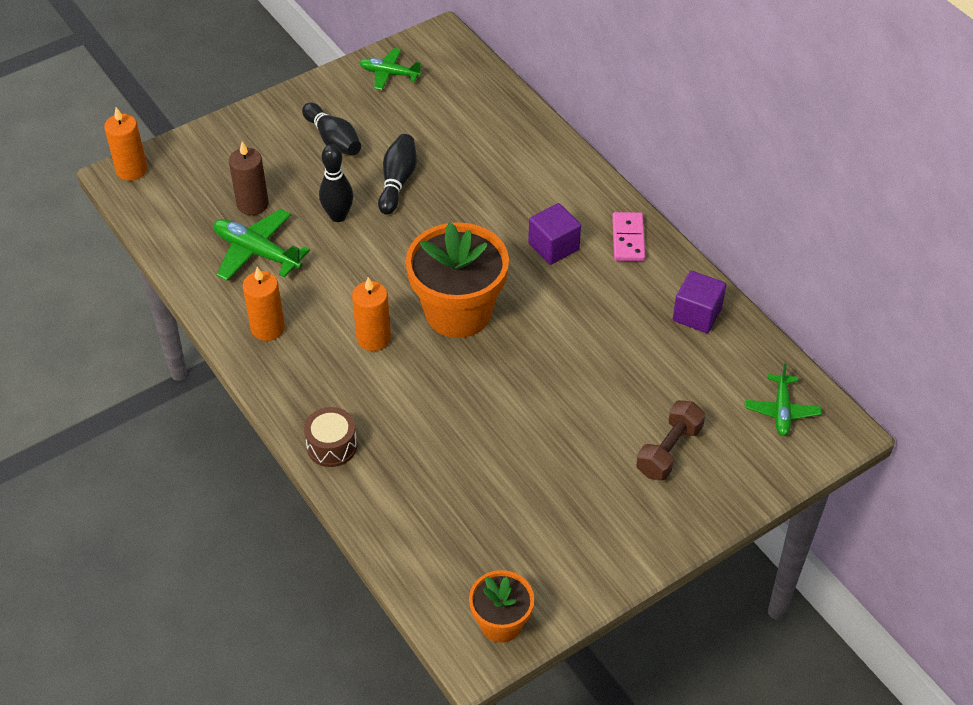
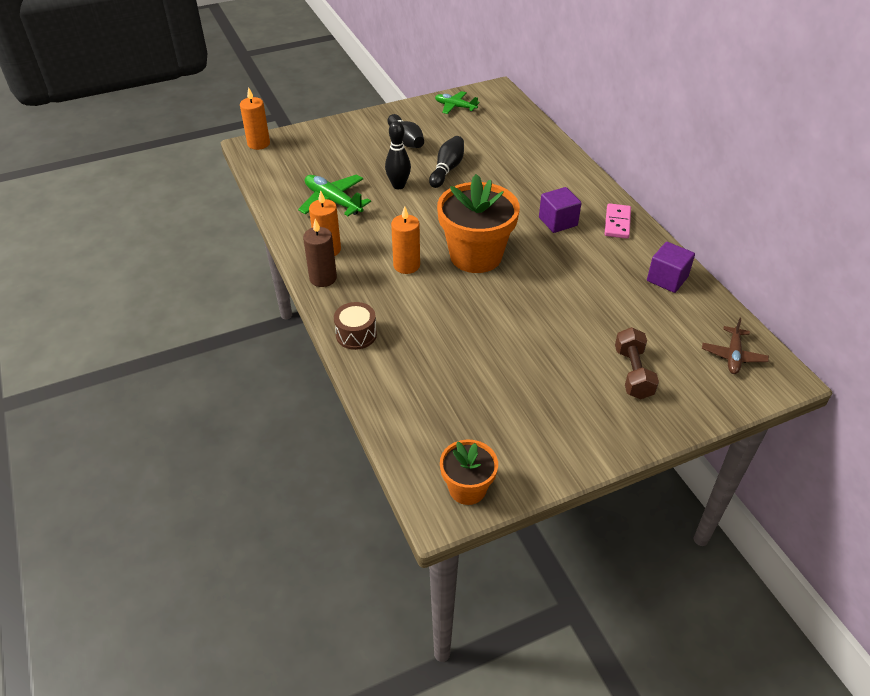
camera: 10 degrees right, 5 degrees down
(252, 204) = (338, 172): brown candle -> brown candle (323, 278)
(669, 450) = (633, 373): brown dumbbell -> brown dumbbell turned 45 degrees counterclockwise
(781, 411) = (733, 356): green plane -> brown plane

